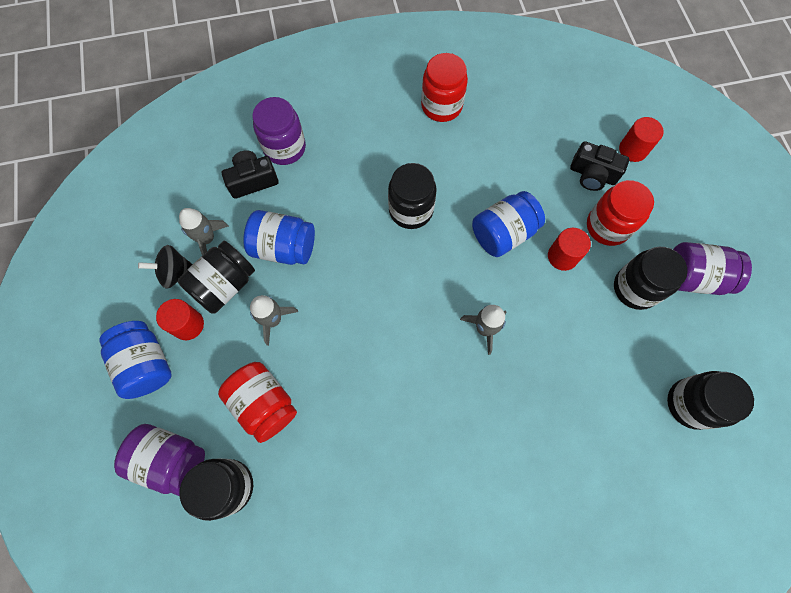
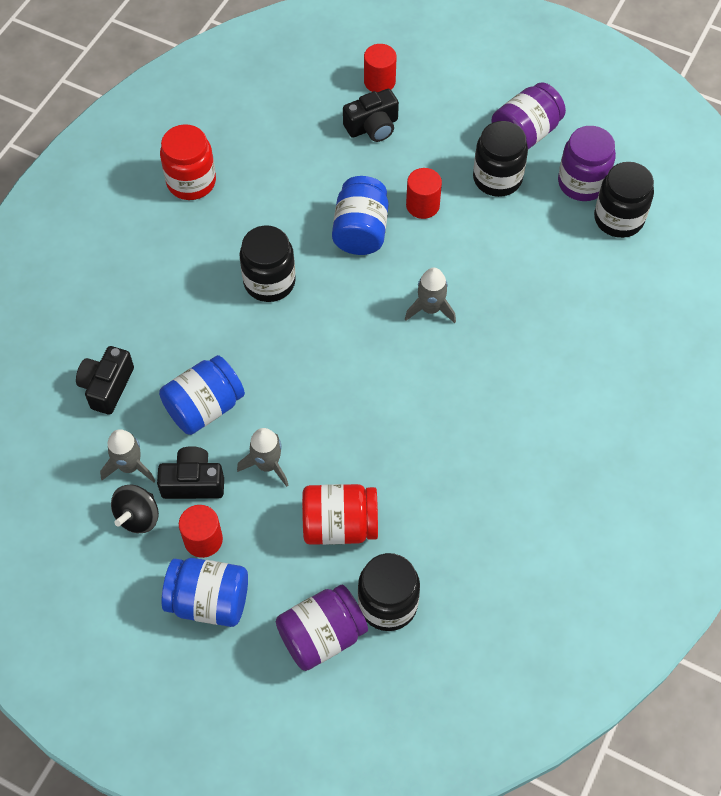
camera: 50 degrees left, 10 degrees down
(225, 285) = (193, 482): black jar -> black camera
(285, 148) = (100, 336): purple jar -> purple jar (582, 183)
(607, 226) = (428, 154): red jar -> none

